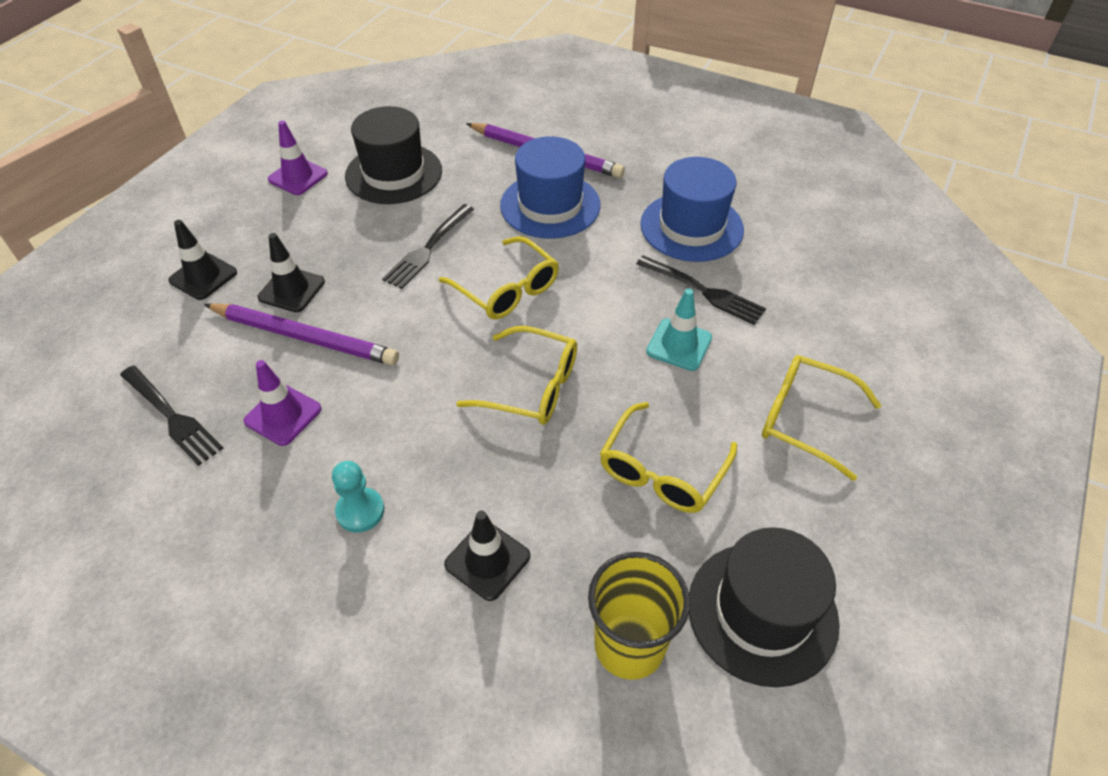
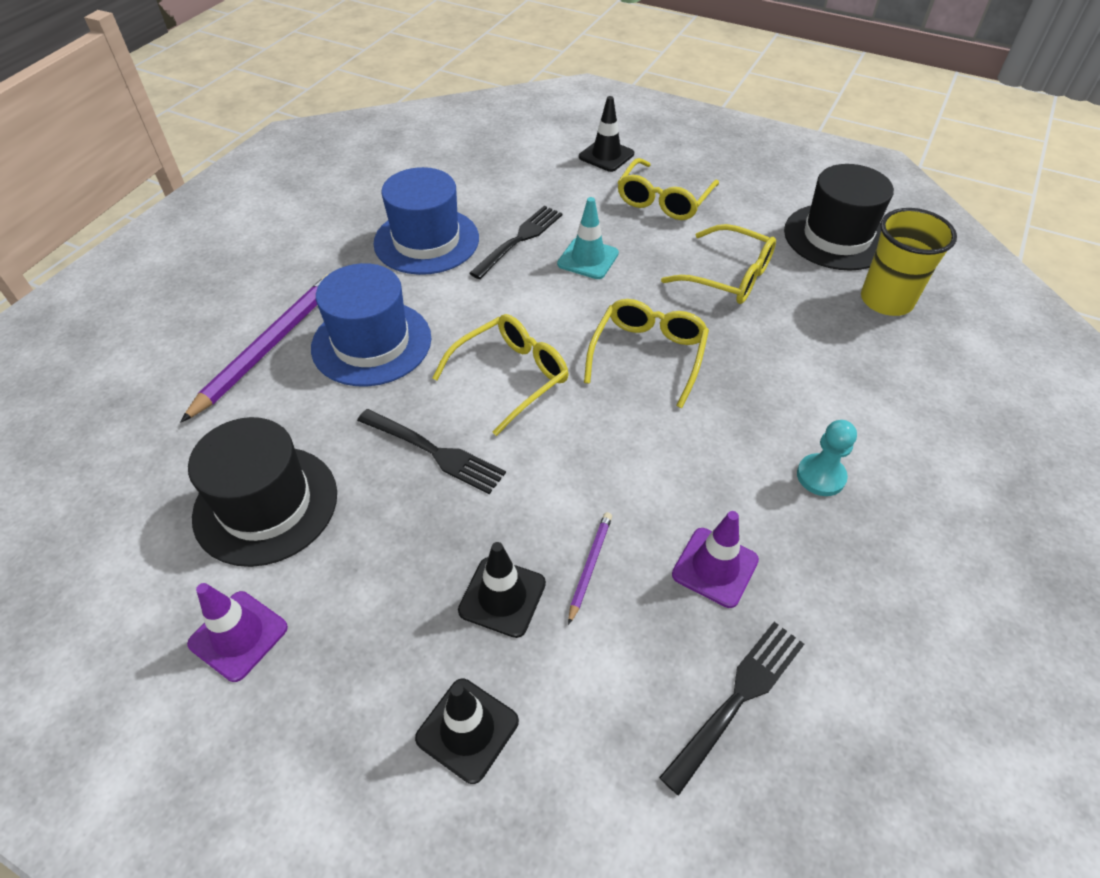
camera: 90 degrees left, 0 degrees up
(304, 337) = (590, 566): purple pencil -> purple pencil, size x0.47
(487, 560) = (843, 380): black traffic cone -> black traffic cone (606, 155)

